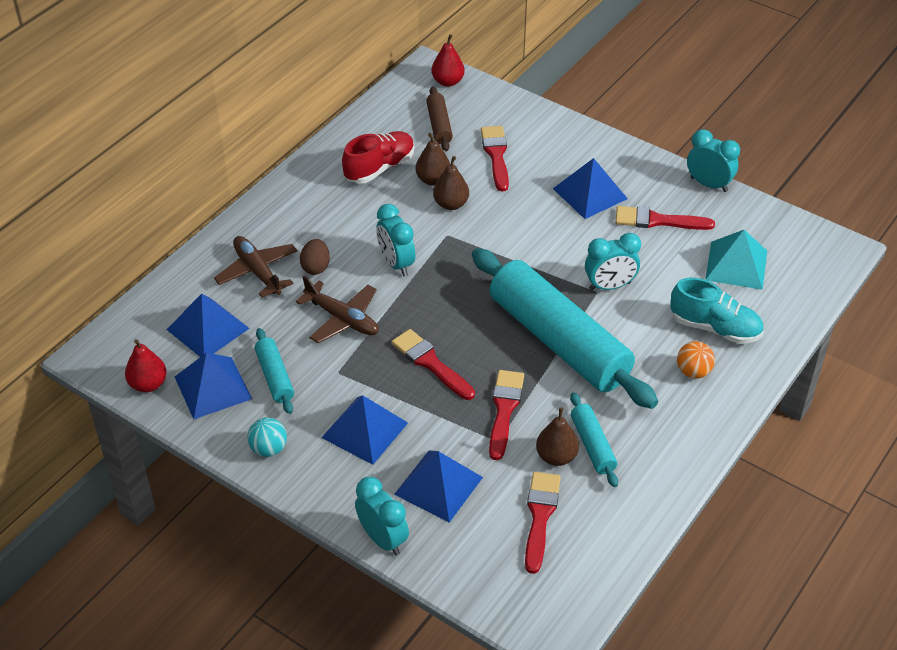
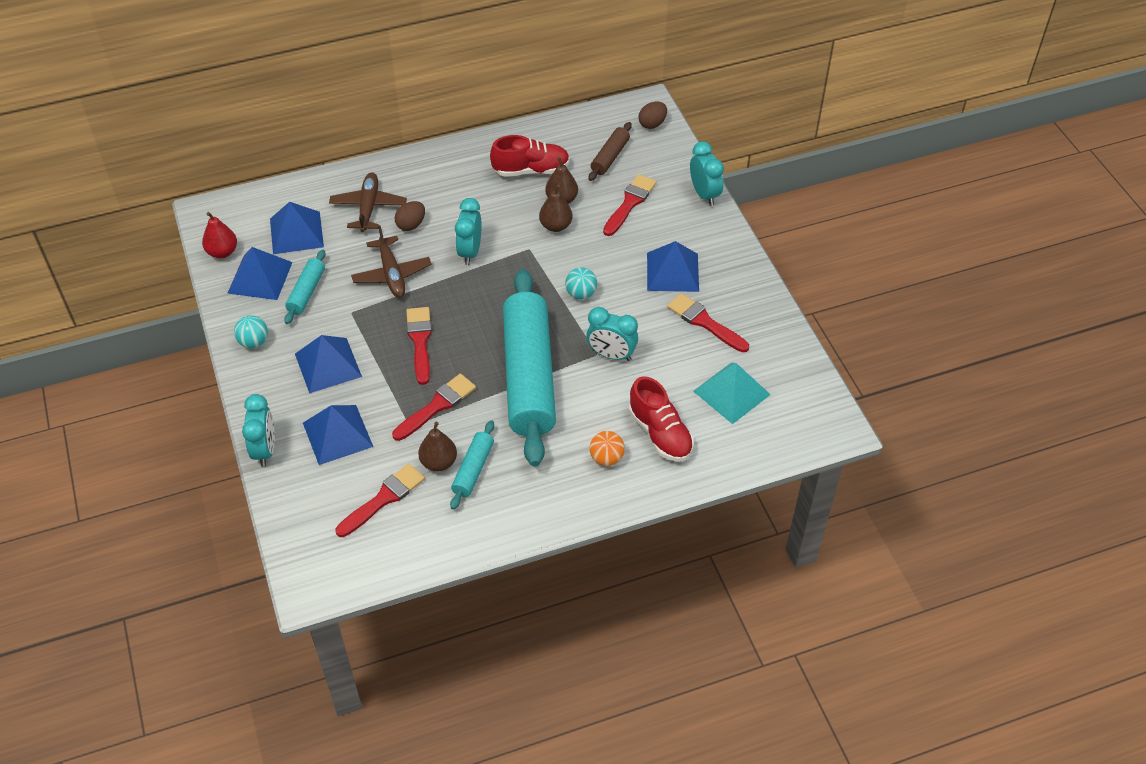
camera: 35 degrees right, 5 degrees up
(448, 82) = (652, 124): red pear -> brown egg
(532, 249) = (581, 294): none -> turquoise ball
(708, 184) = (779, 314): turquoise clock -> turquoise clock (704, 194)
(715, 328) = (660, 433): turquoise shoe -> red shoe

